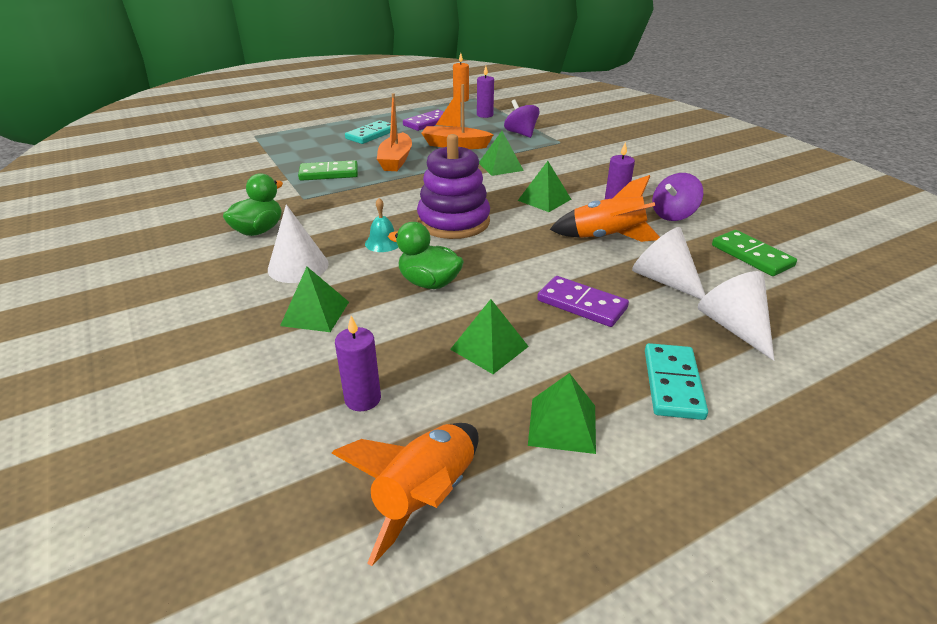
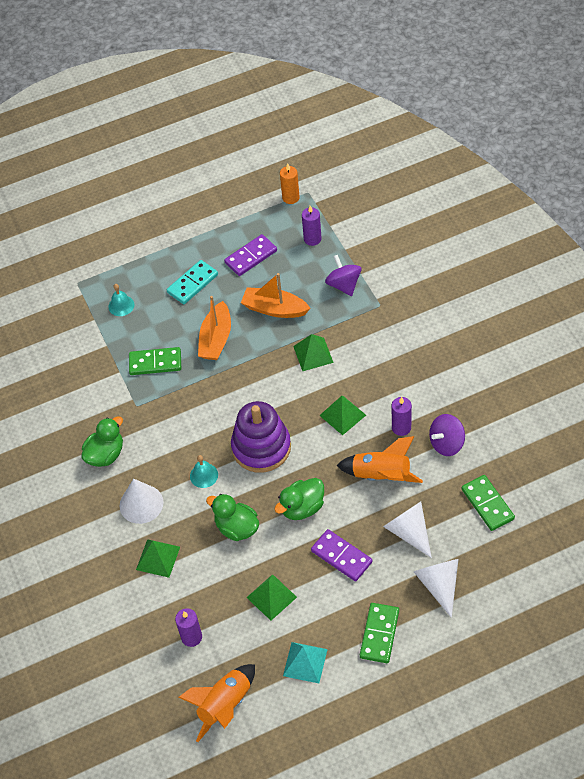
camera: 10 degrees right, 20 degrees up
(297, 145) = (121, 305): none -> turquoise bell
(515, 264) = (302, 508): none -> green duck
(562, 424) = (305, 662): green pyramid -> turquoise pyramid
(673, 384) = (379, 634): turquoise domino -> green domino

